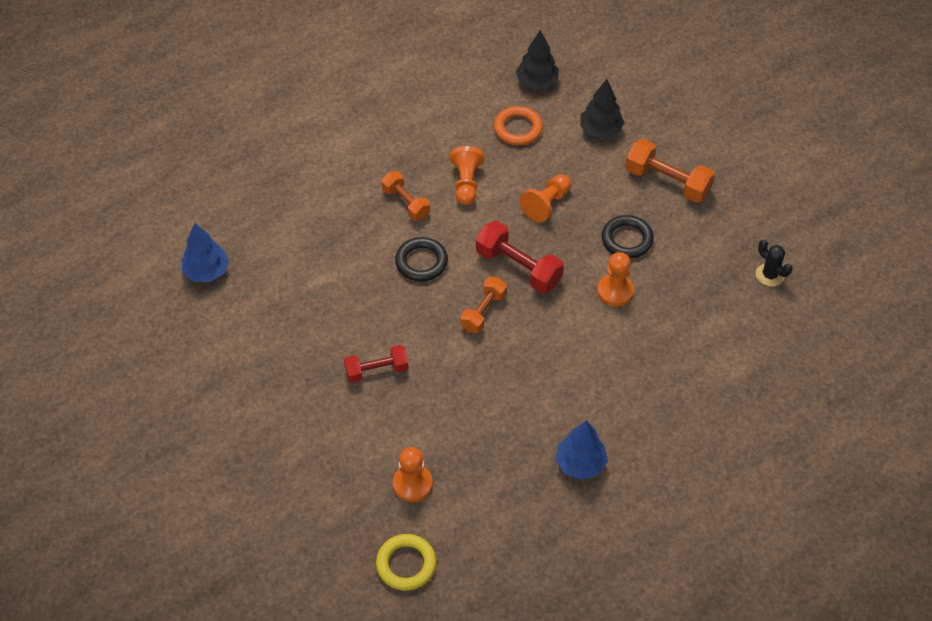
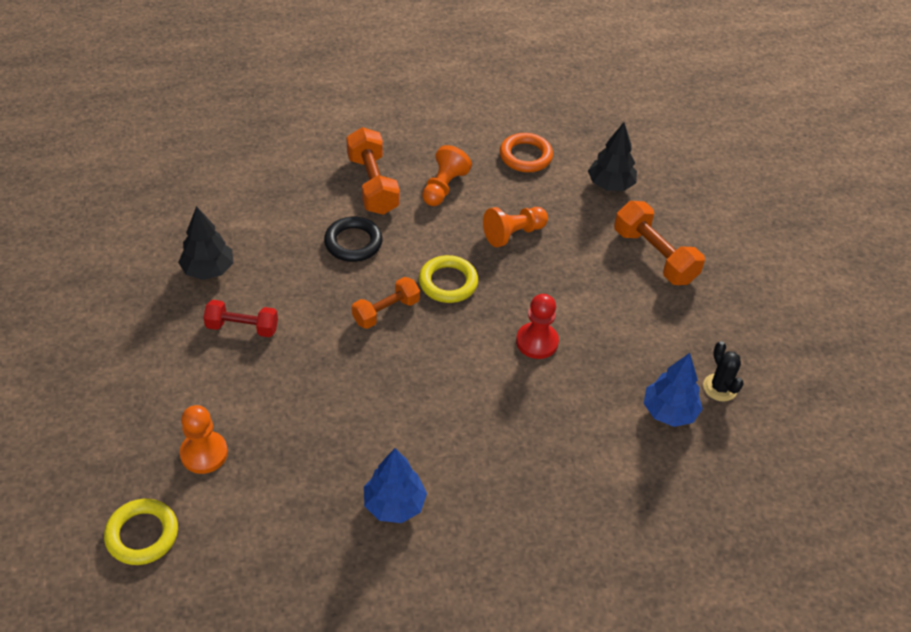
camera: 20 degrees right, 5 degrees down
(206, 272) = (144, 179): blue tree -> blue tree (669, 412)
(406, 203) = (372, 184): orange dumbbell -> orange dumbbell, size x1.51
(518, 267) = (448, 282): red dumbbell -> yellow ring
(537, 82) = (570, 122): black tree -> black tree (208, 270)
(615, 291) = (537, 342): orange pawn -> red pawn
(627, 239) = (579, 296): black ring -> none

